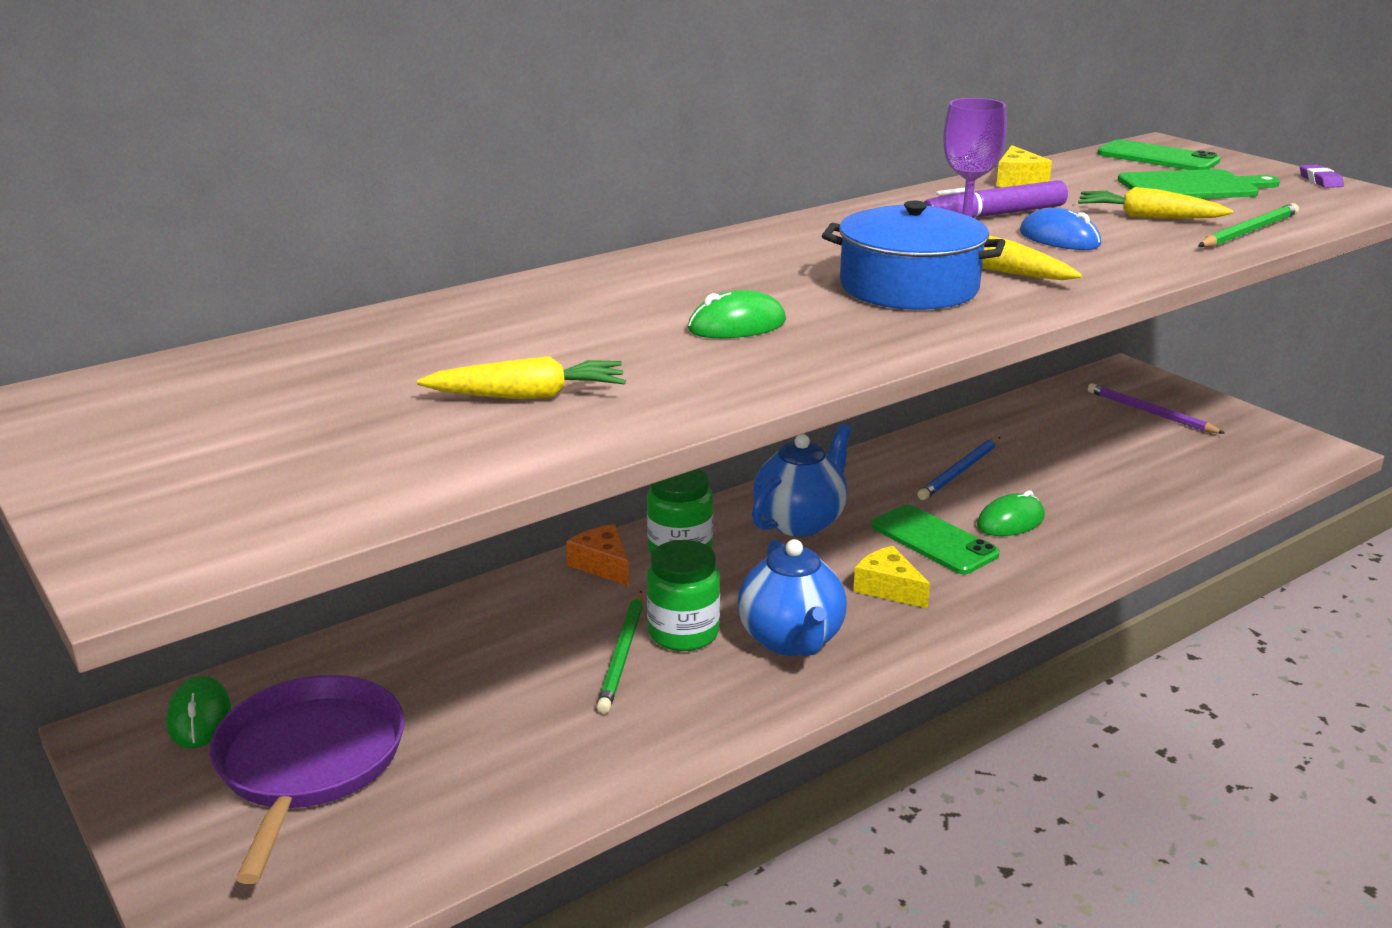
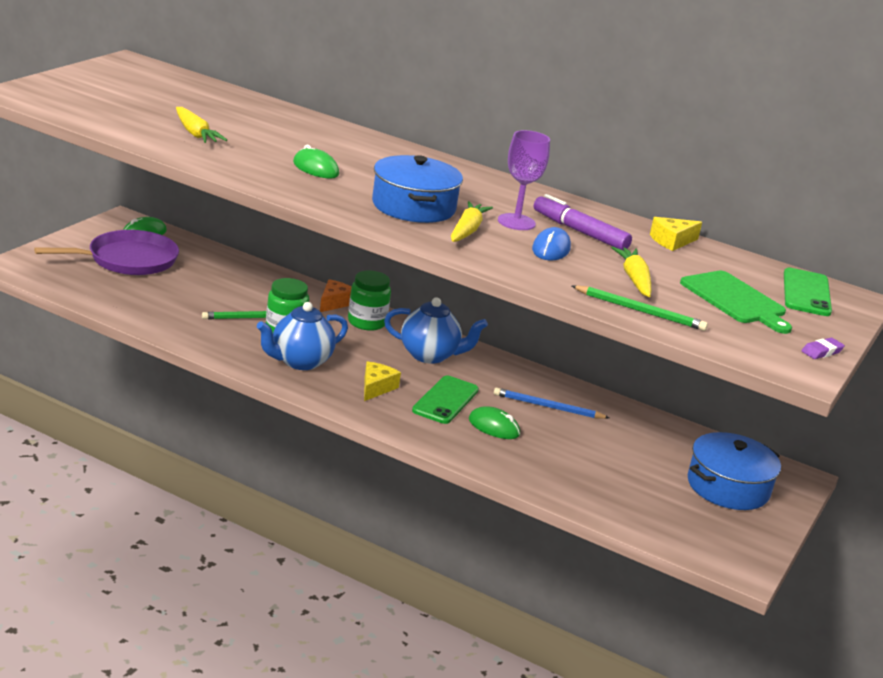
camera: 60 degrees right, 0 degrees up
(1150, 413) = (728, 487): purple pencil -> blue pot

